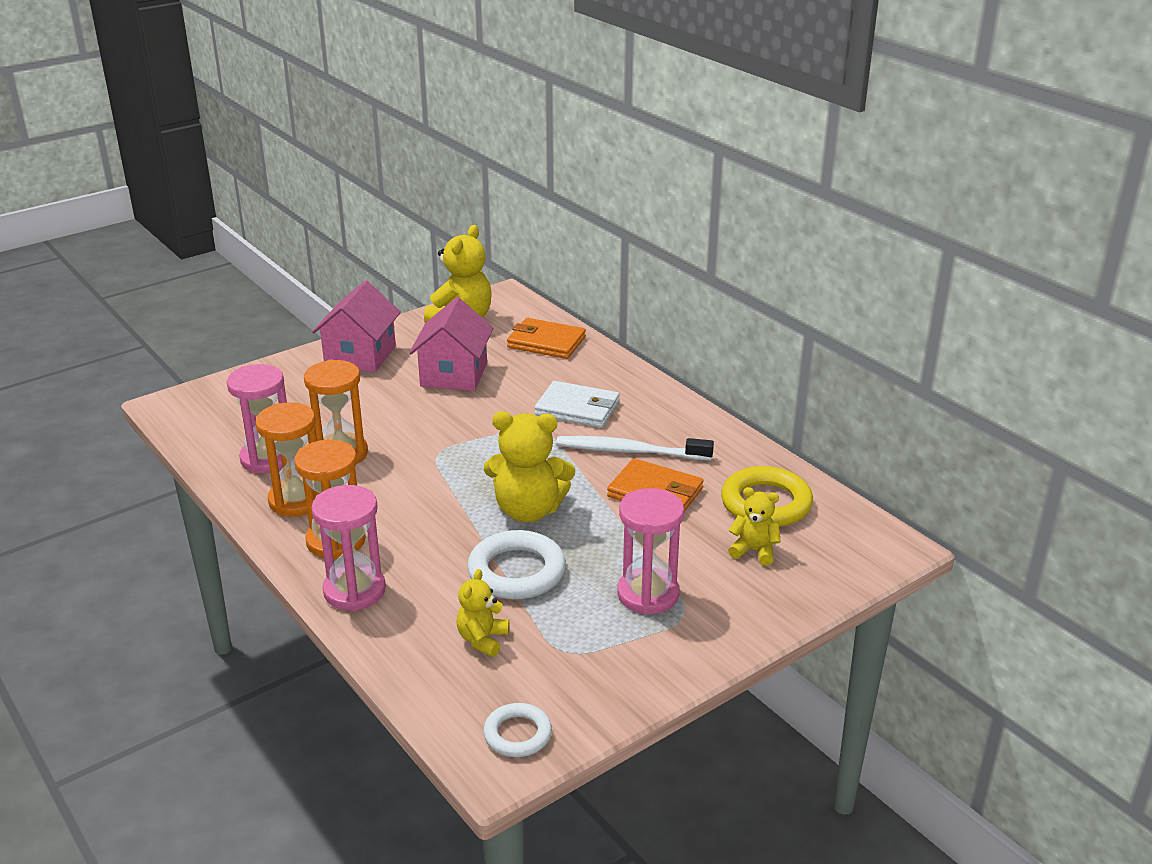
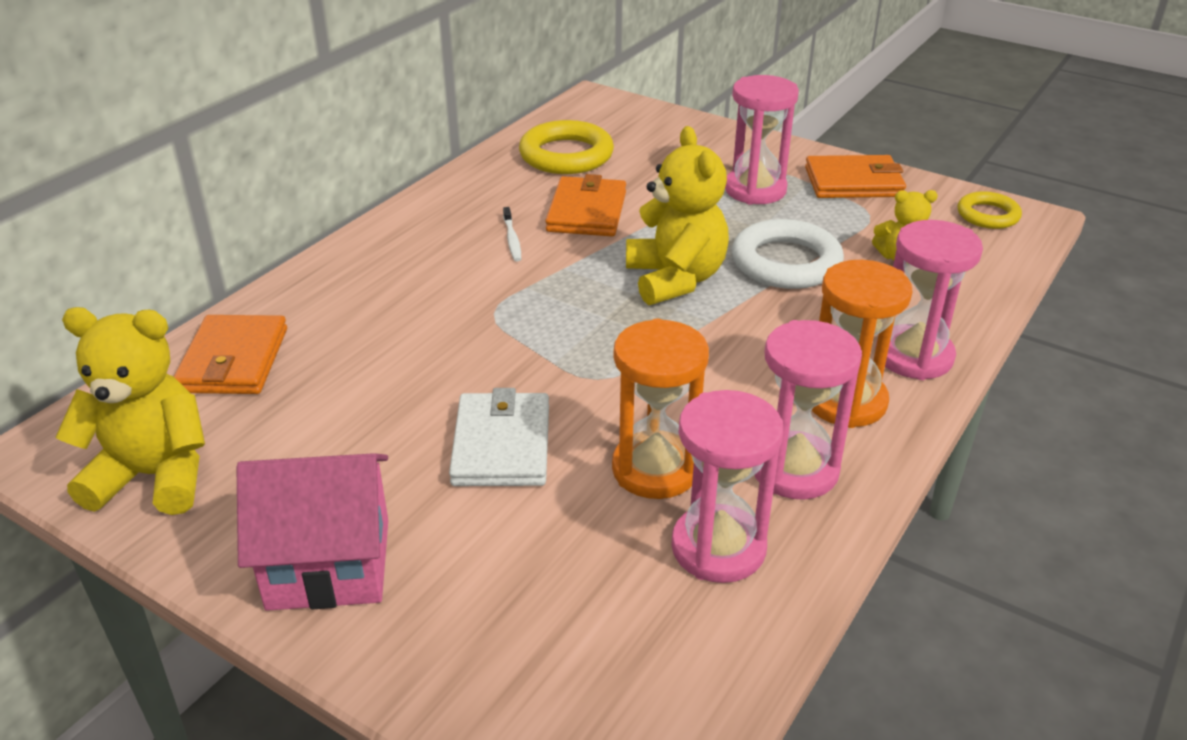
camera: 110 degrees left, 5 degrees up
(297, 500) = (794, 470): orange hourglass -> pink hourglass
(454, 375) = (368, 426): pink house -> none
(517, 734) = (988, 215): white ring -> yellow ring
(577, 409) = (428, 293): white wallet -> white wallet (501, 445)
(630, 451) = (512, 239): white toothbrush -> white toothbrush, size x0.46
(632, 665) = (853, 182): none -> orange wallet
(754, 551) = (648, 152): yellow teddy bear -> none

